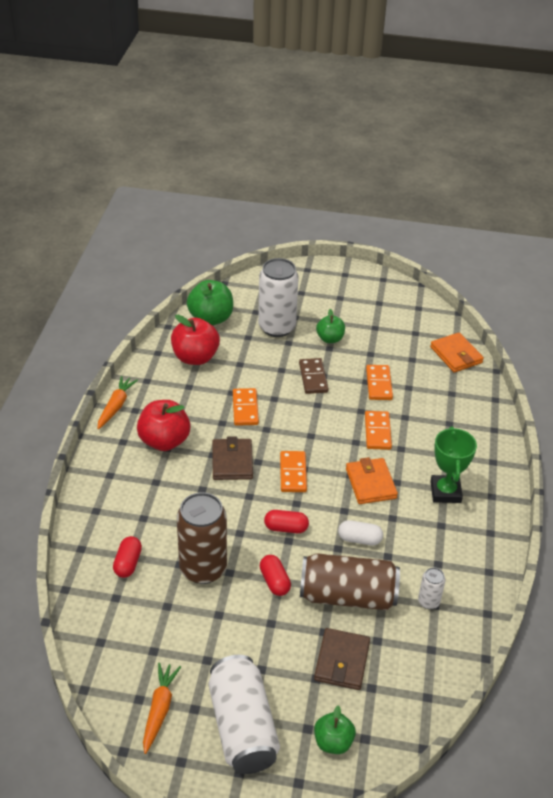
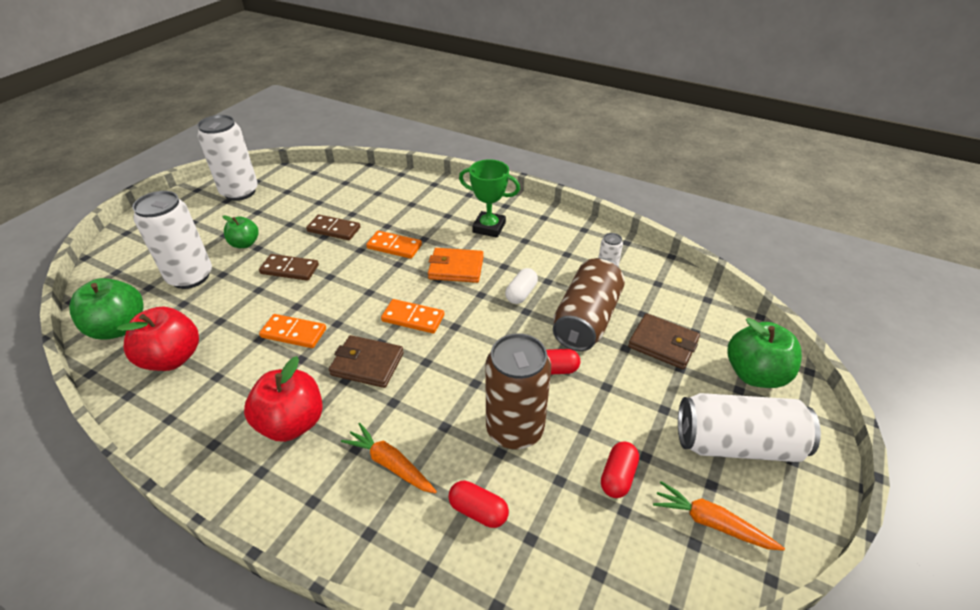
camera: 70 degrees left, 0 degrees up
(116, 406) = (188, 466): orange carrot -> orange carrot (390, 464)
(286, 528) = (485, 342): red capsule -> red capsule (618, 476)
(333, 742) = (754, 374): green apple -> green apple, size x1.63
(378, 384) = (334, 229): orange domino -> brown domino
(395, 305) = (240, 192): none -> white can
(456, 355) = (334, 178): orange wallet -> none

